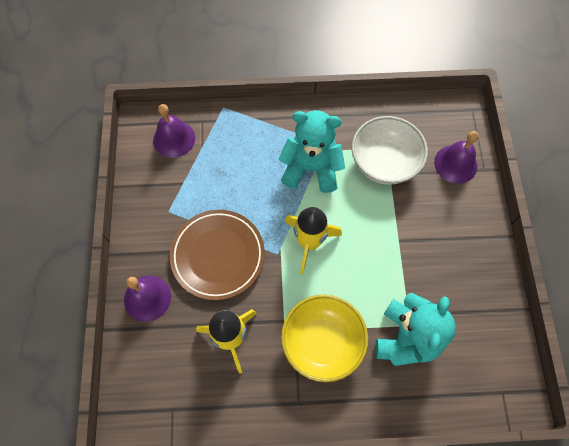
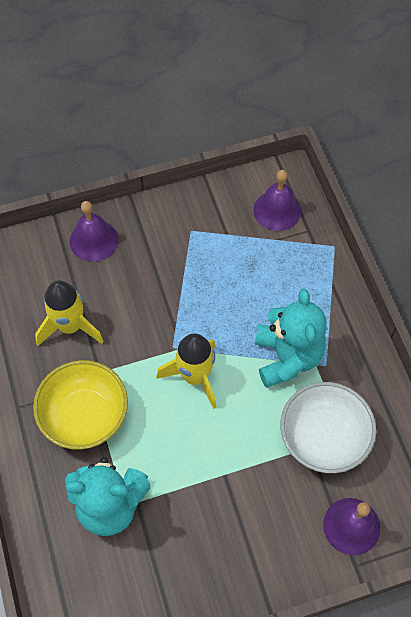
camera: 75 degrees right, 5 degrees down
(218, 256) = (154, 290): brown plate -> none

